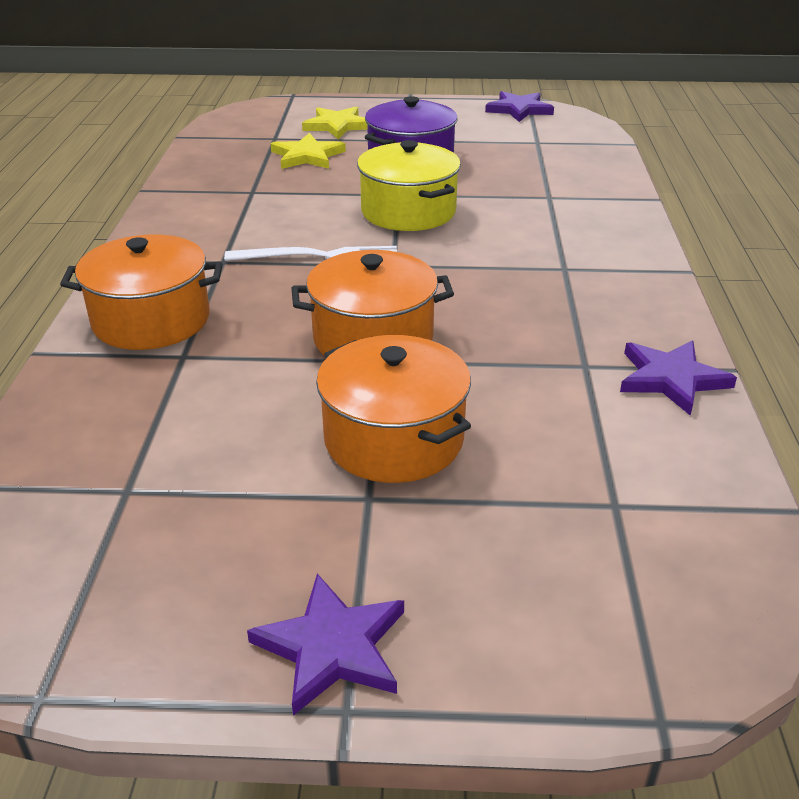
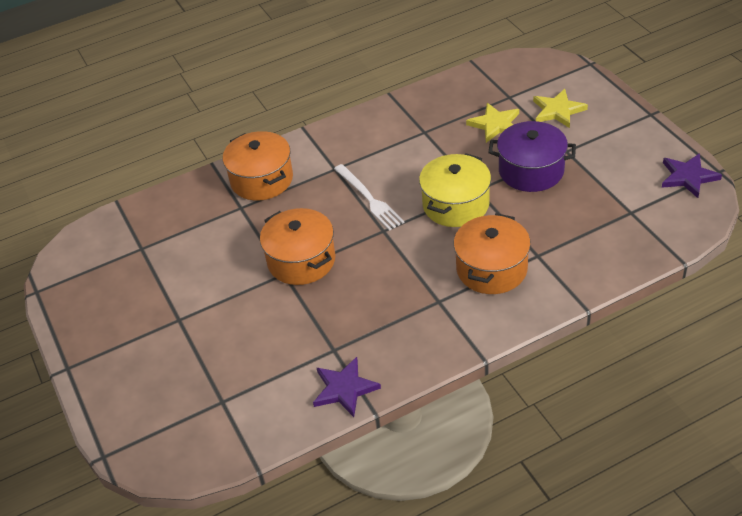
camera: 65 degrees right, 10 degrees up
(332, 647) = (92, 350): purple star -> none
(394, 439) = (223, 308): orange pot -> orange pot (491, 269)

